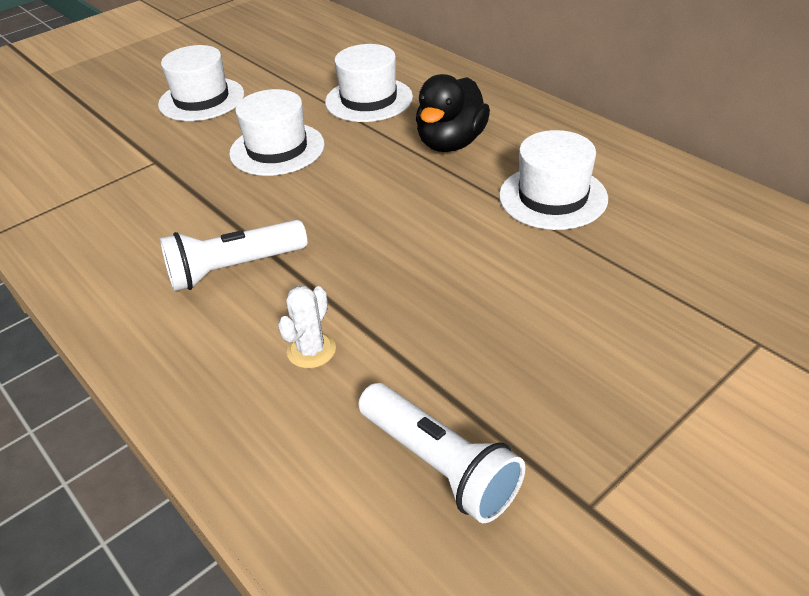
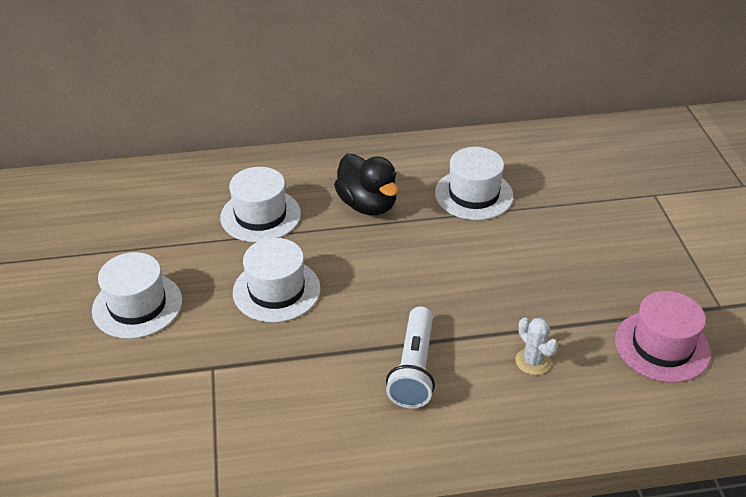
camera: 60 degrees left, 0 degrees up
(439, 464) = (662, 346): white flashlight -> pink hat

